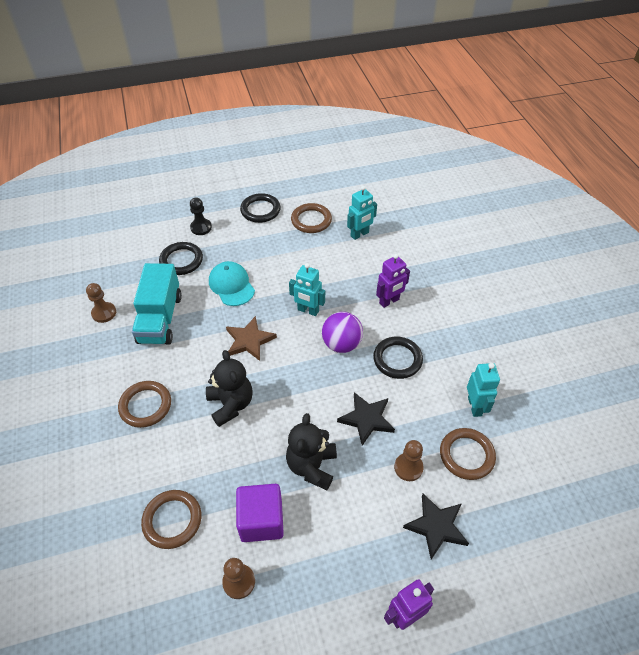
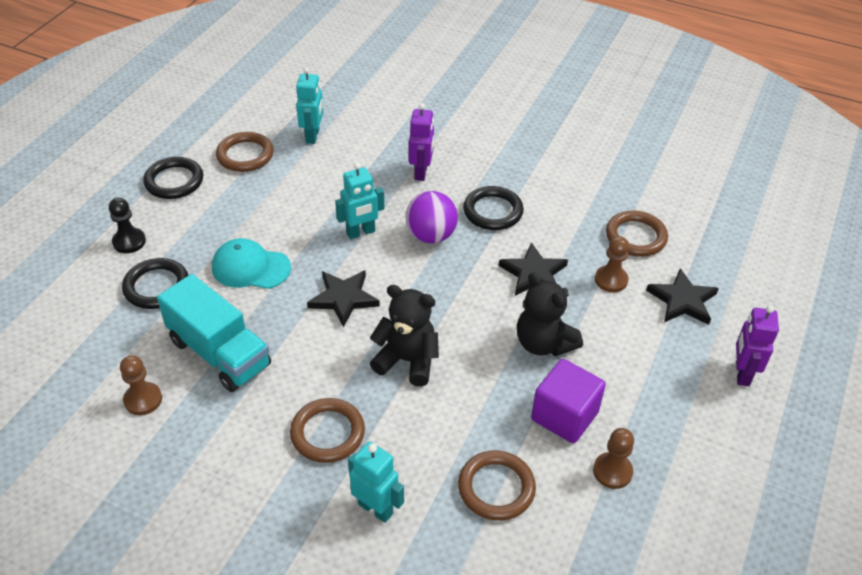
camera: 50 degrees left, 5 degrees down
(249, 340) = (343, 298): brown star -> black star
(475, 406) = (595, 199): turquoise robot -> turquoise robot (376, 508)

